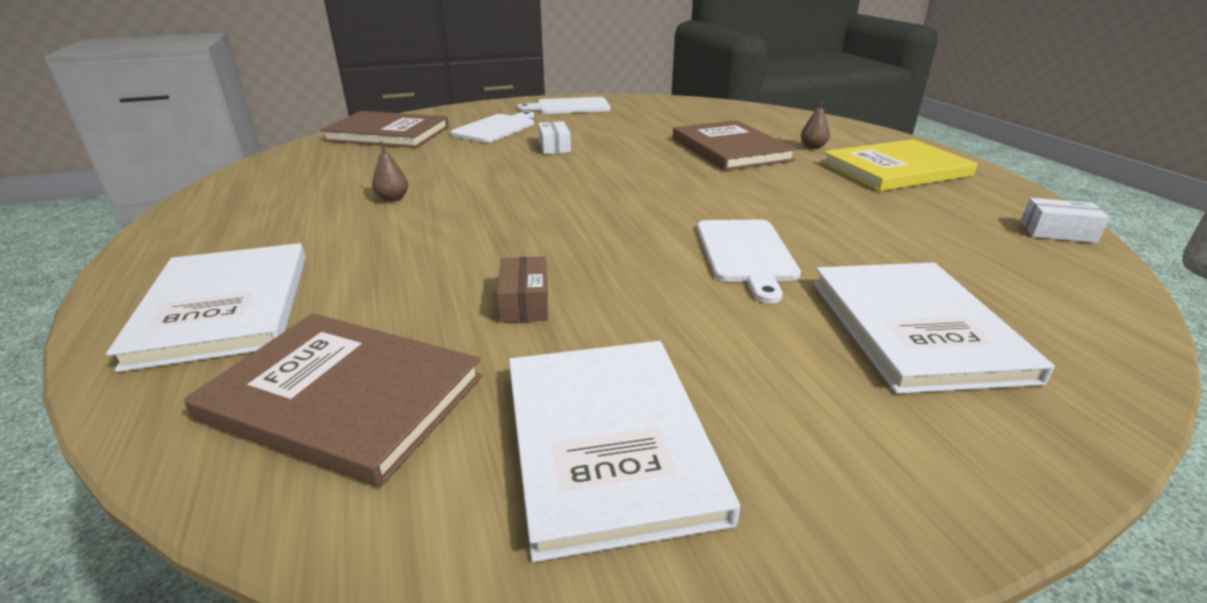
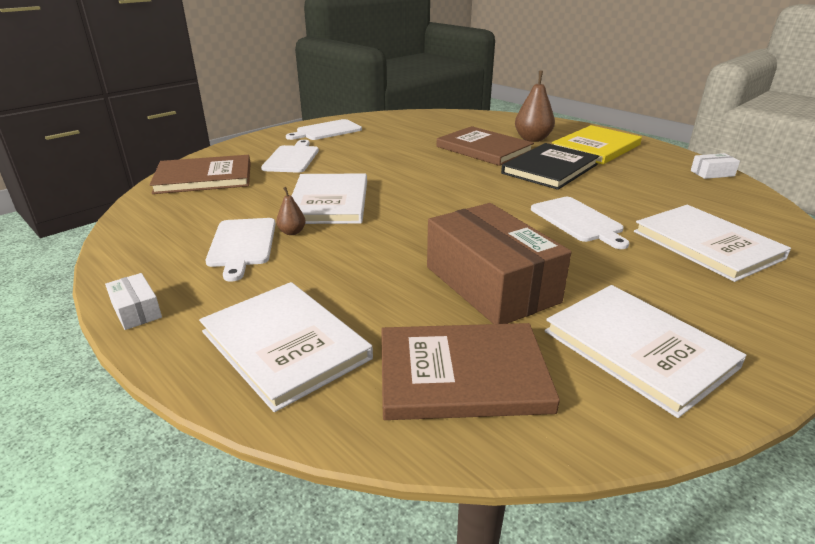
camera: 25 degrees left, 0 degrees up
(331, 201) = (242, 244): none -> white cutting board
(472, 176) = (329, 202): none -> white book
(524, 302) = (491, 284): brown box -> brown box, size x2.41
(554, 147) = (360, 167): white box -> white box (136, 311)
(791, 184) = (550, 169): none -> black book
(813, 147) = (532, 139): brown pear -> brown pear, size x1.97

